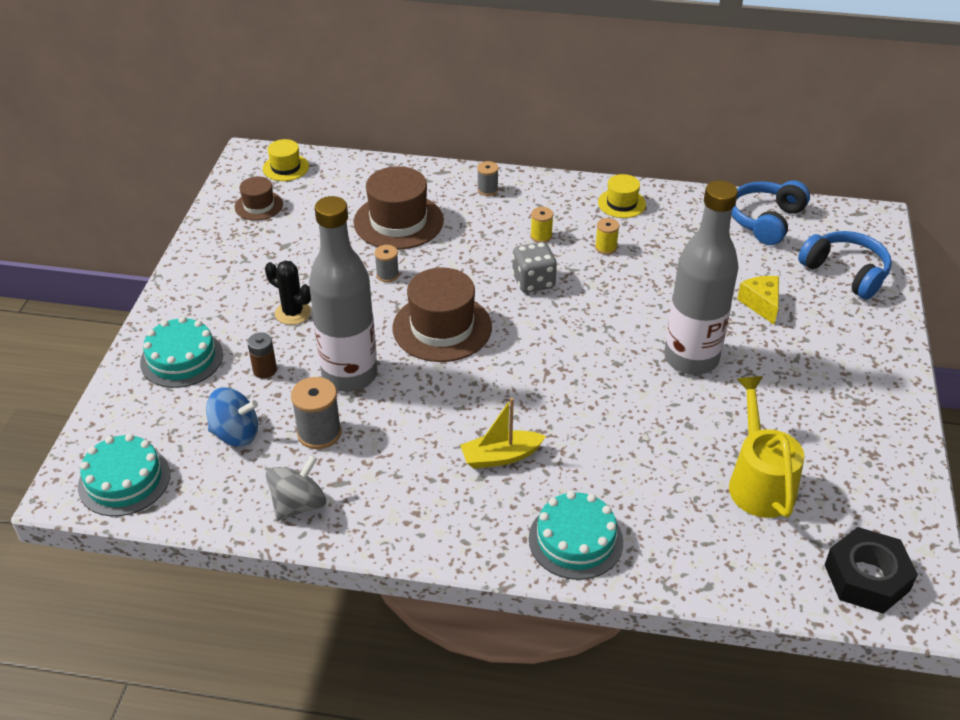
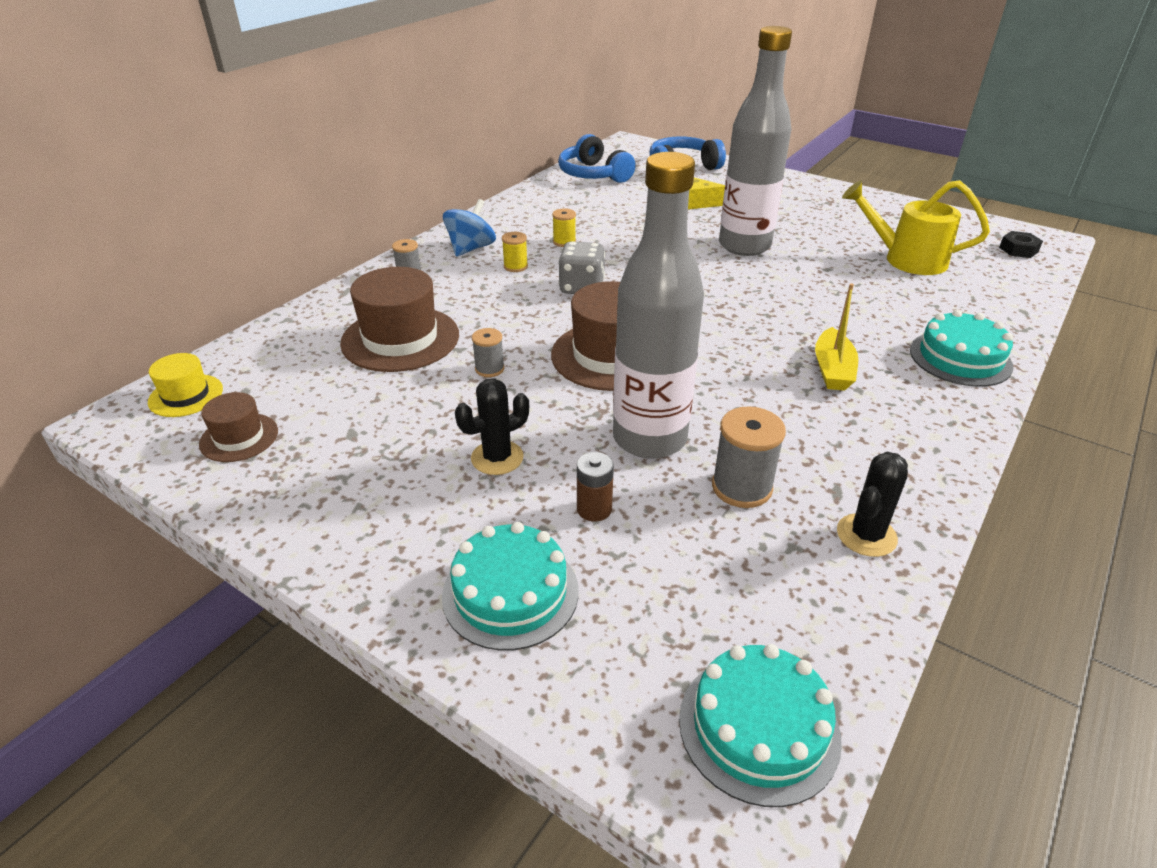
camera: 65 degrees left, 5 degrees down
(235, 434) = (708, 567): blue spinning top -> blue spinning top (471, 248)
(298, 505) = (866, 535): grey spinning top -> black cactus
(621, 203) = (508, 219): yellow hat -> none
(866, 578) = (1018, 250): black nut -> black nut, size x0.54

